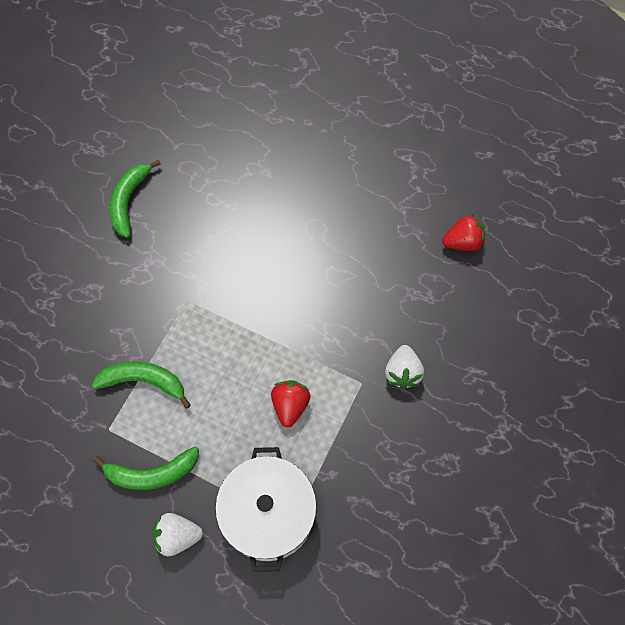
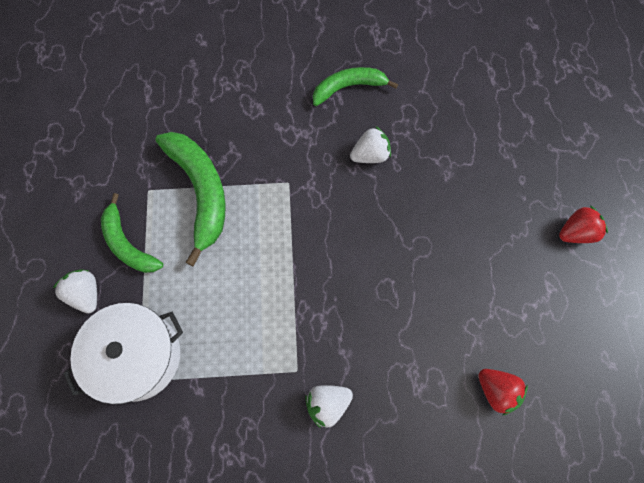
camera: 60 degrees right, 5 degrees up
(144, 381) = (201, 192): green banana -> green banana, size x1.55
(207, 220) = (370, 155): none -> white strawberry
(290, 406) = (242, 320): red strawberry -> red strawberry (575, 232)

